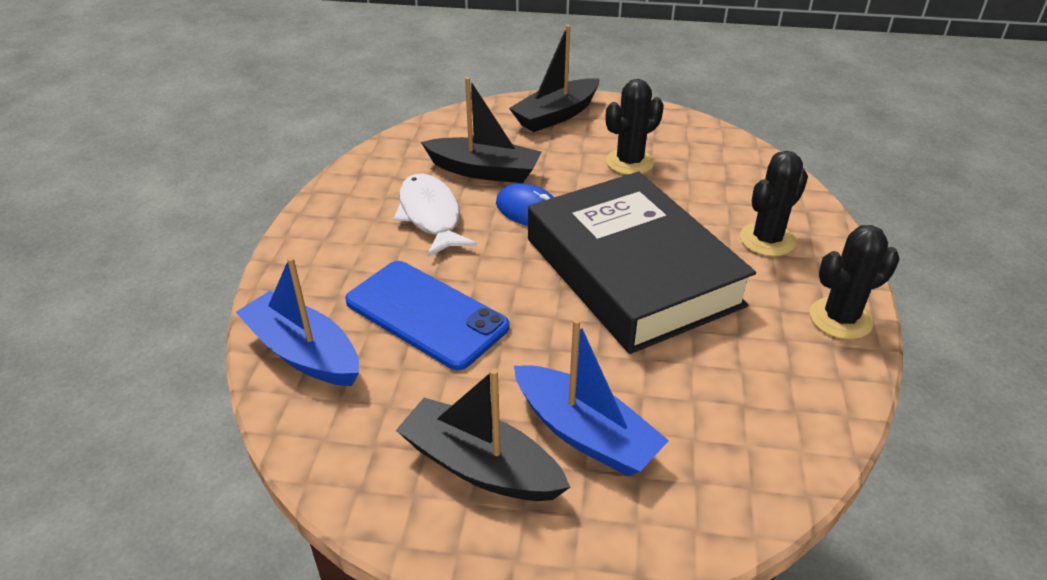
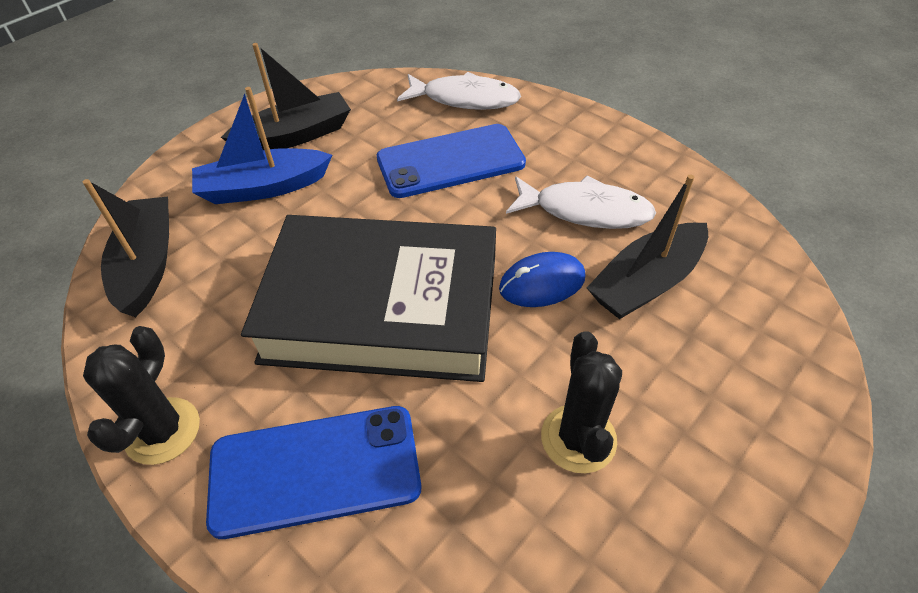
camera: 125 degrees right, 10 degrees up
(303, 353) = (465, 99): blue boat -> white fish
(556, 115) = (760, 428): black boat -> black boat (147, 264)
(767, 240) = (315, 470): black cactus -> blue phone

